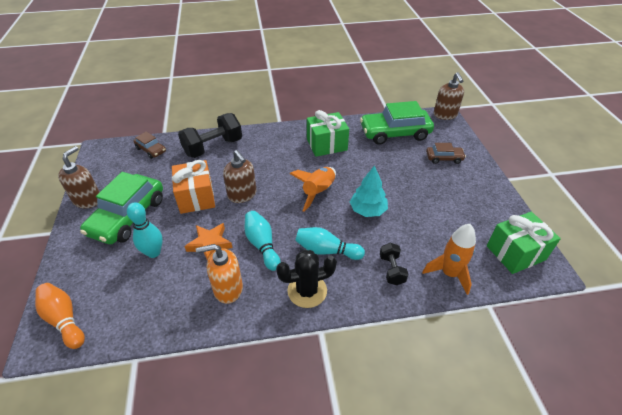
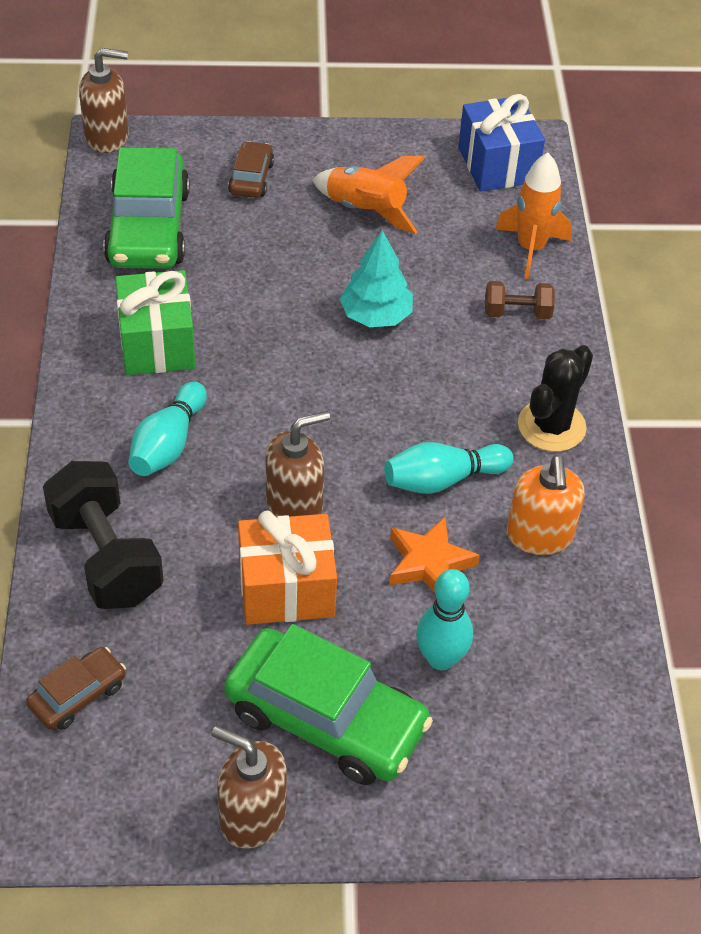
camera: 85 degrees left, 5 degrees up
(64, 319) = (593, 793): orange bowling pin -> none
(307, 291) = (551, 426): black cactus -> black cactus turned 45 degrees clockwise
(318, 192) = (312, 379): orange rocket -> orange rocket (366, 210)
(326, 250) = (467, 389): turquoise bowling pin -> turquoise bowling pin (168, 444)
(392, 270) = (517, 313): black dumbbell -> brown dumbbell
(515, 253) = (497, 165): green gift -> blue gift

